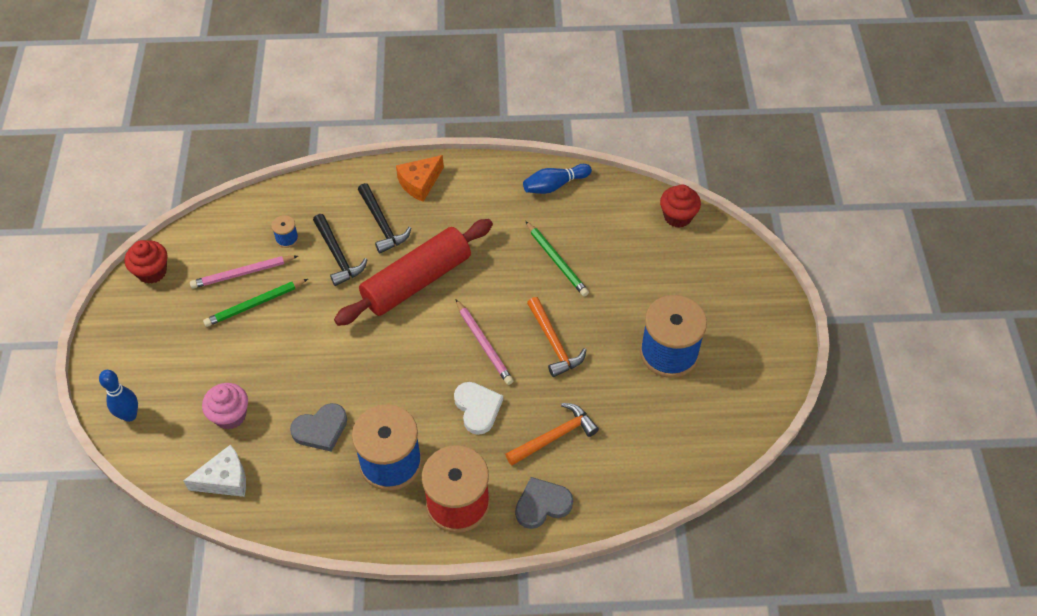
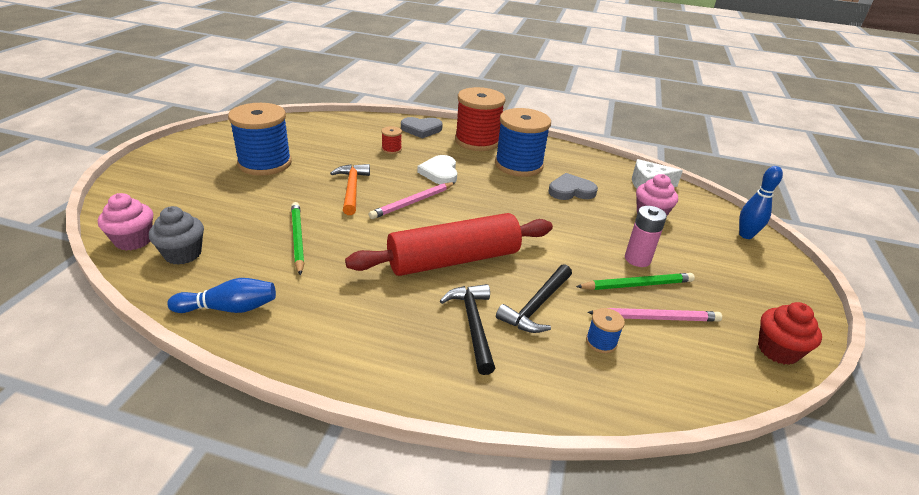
camera: 165 degrees left, 20 degrees down
(252, 337) = (637, 259): none -> pink battery
(338, 255) = (537, 306): black hammer -> black hammer turned 135 degrees counterclockwise
(420, 183) = (401, 362): orange cheese -> none
(484, 344) = (412, 202): pink pencil -> pink pencil turned 120 degrees counterclockwise
(554, 436) = (391, 149): orange hammer -> red spool
(629, 217) = (183, 254): none -> grey cupcake
(677, 216) = (133, 240): red cupcake -> pink cupcake

